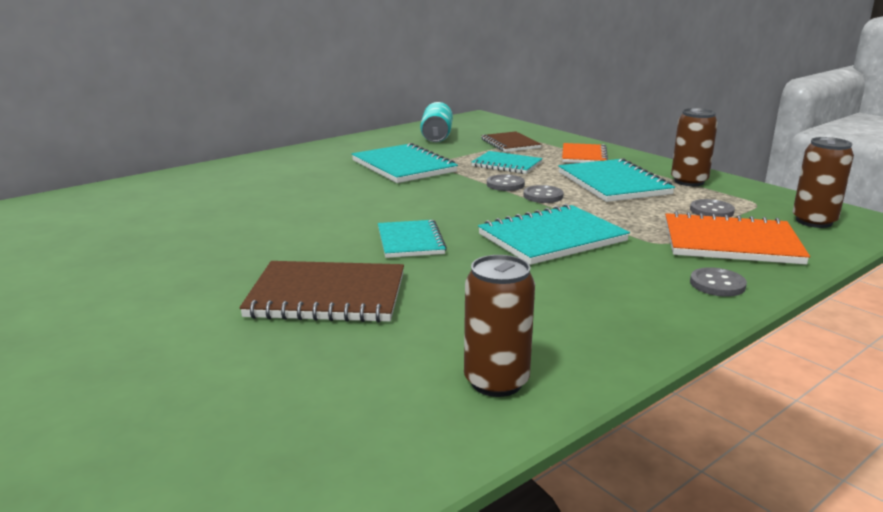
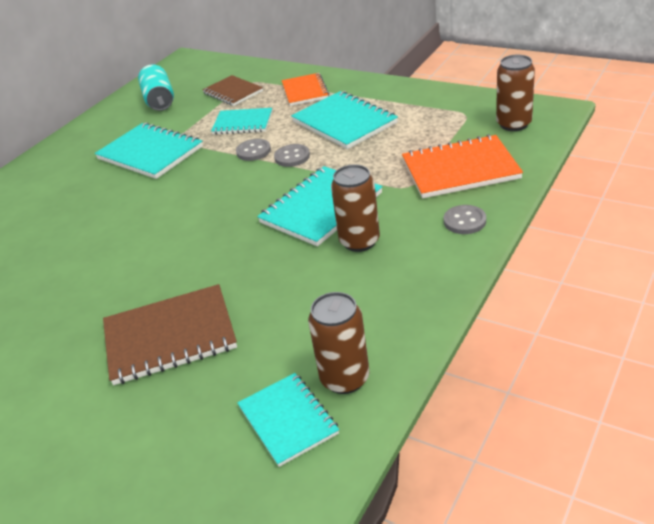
camera: 15 degrees left, 15 degrees up
(410, 241) = (206, 250): turquoise notebook -> turquoise notebook (288, 420)
(689, 181) = (404, 101): brown can -> brown can (359, 241)
(711, 211) = (434, 134): grey button -> none

